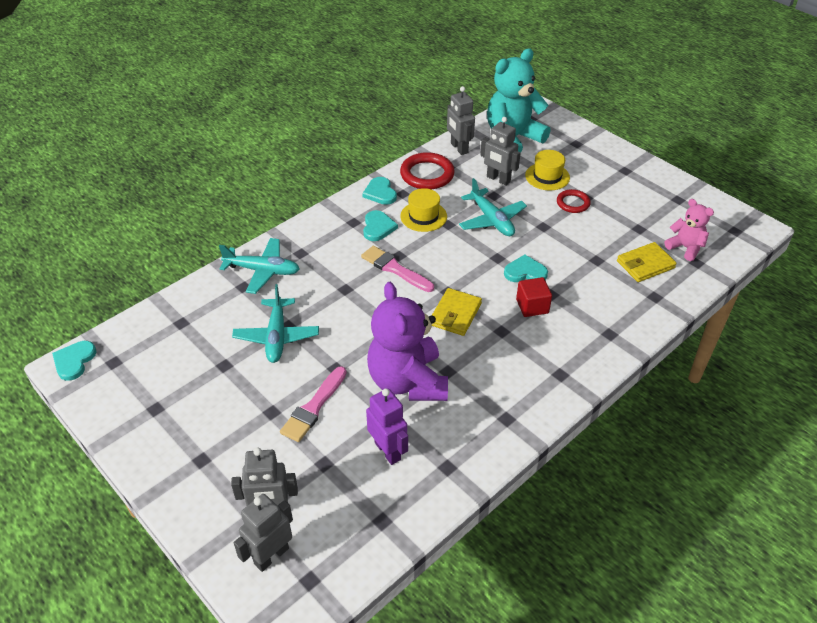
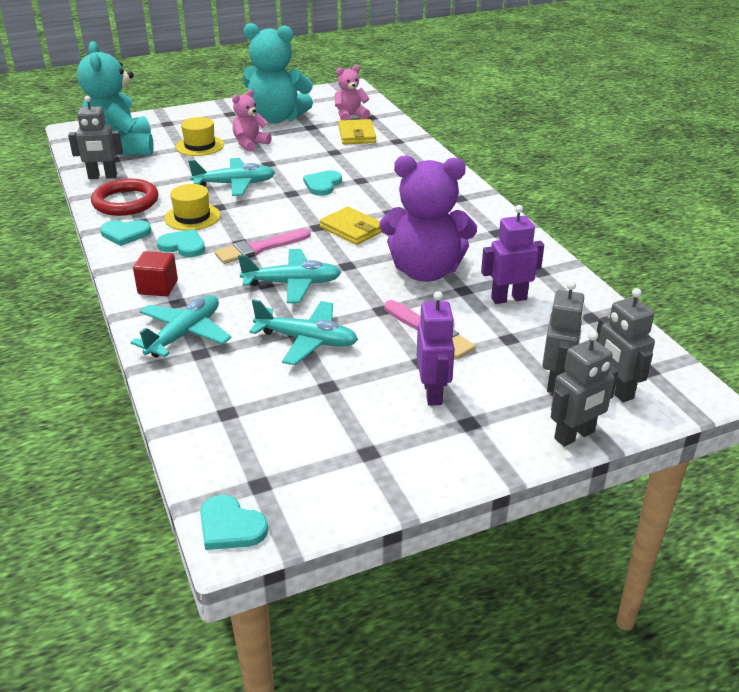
camera: 70 degrees left, 10 degrees down
(232, 428) = (433, 393): none -> purple robot
(351, 304) = (292, 284): none -> turquoise plane
(498, 179) = (177, 168): grey robot -> grey robot (574, 435)
(532, 306) = (370, 191): red cube -> red cube (158, 287)
(573, 203) = (250, 144): red ring -> pink teddy bear
(639, 201) = (277, 118): none -> turquoise teddy bear

